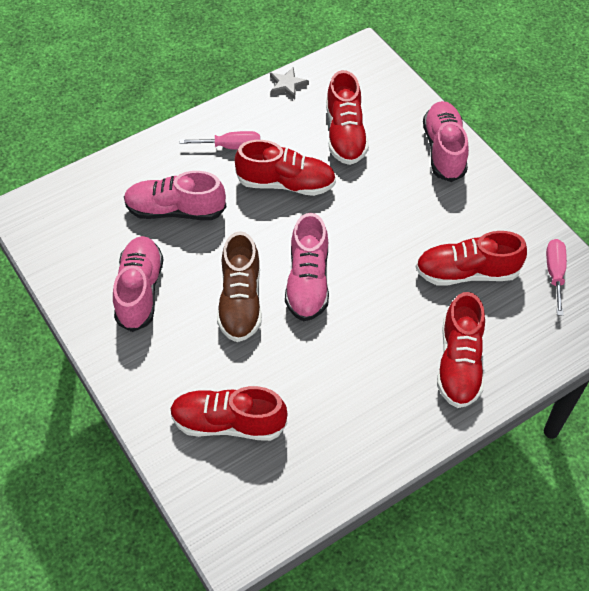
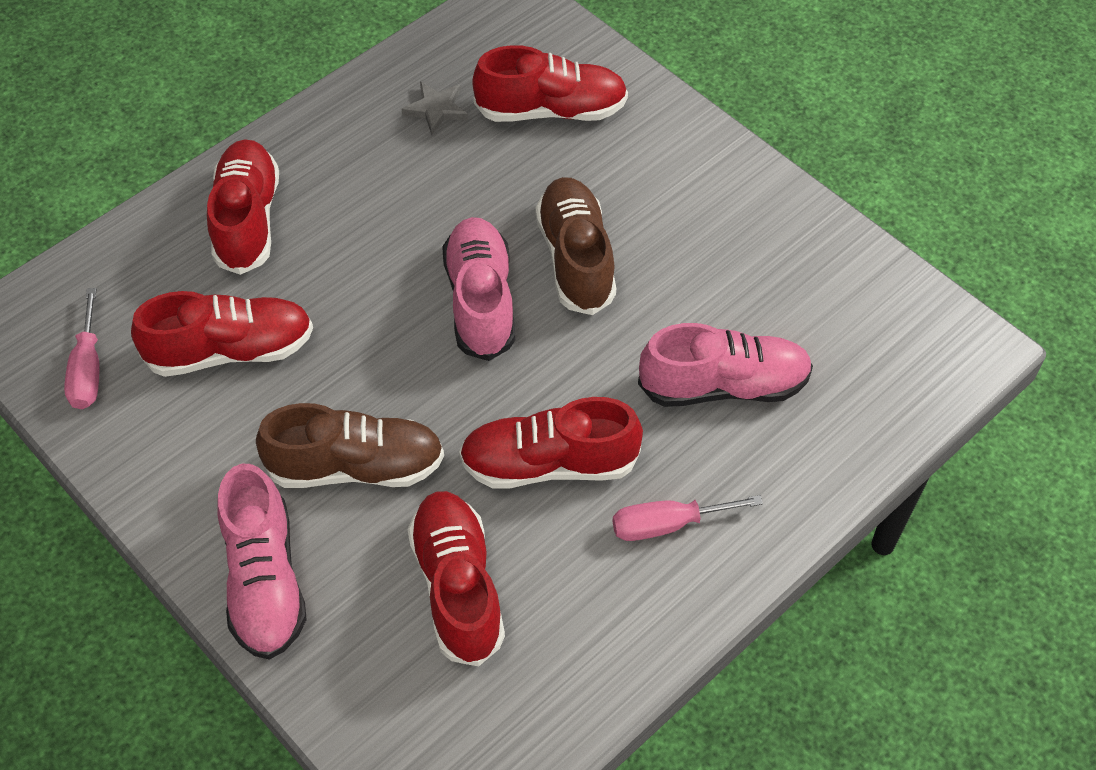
camera: 170 degrees right, 0 degrees up
(140, 291) = (729, 252): pink shoe -> none
(287, 85) = (594, 692): grey star -> grey star (436, 109)
(393, 197) = (356, 467): none -> brown shoe

